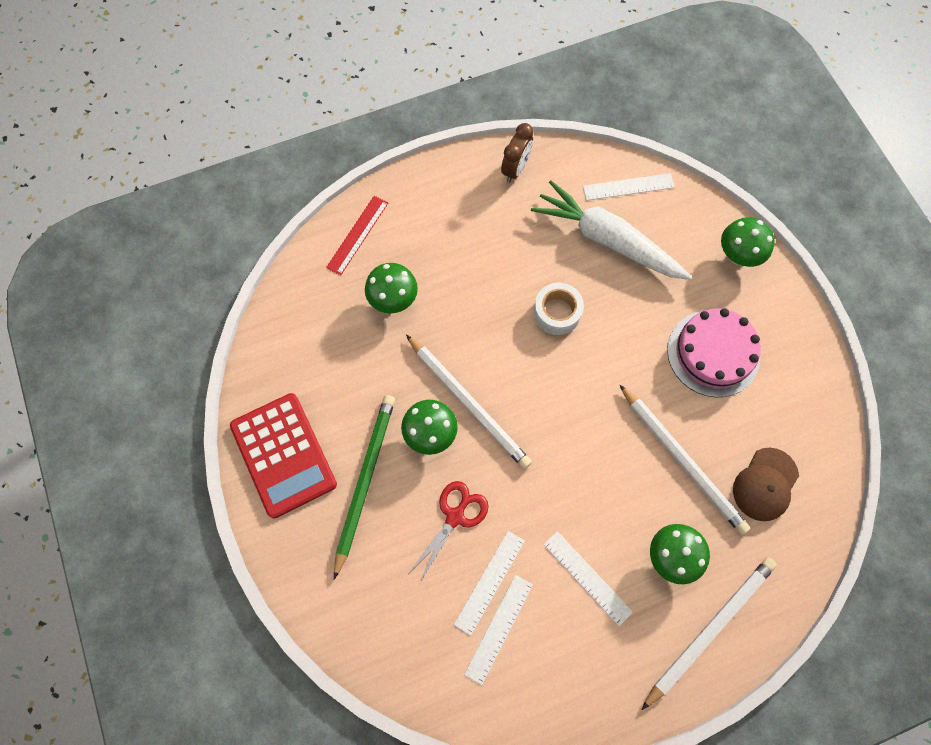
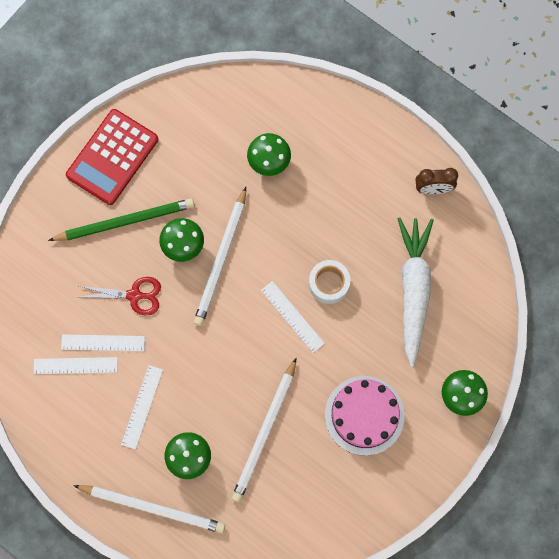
camera: 60 degrees right, 5 degrees up
(357, 235) = (305, 106): red ruler -> none
(628, 187) = (471, 282): white ruler -> white ruler (292, 316)
(765, 484) = (281, 500): brown cap -> none

